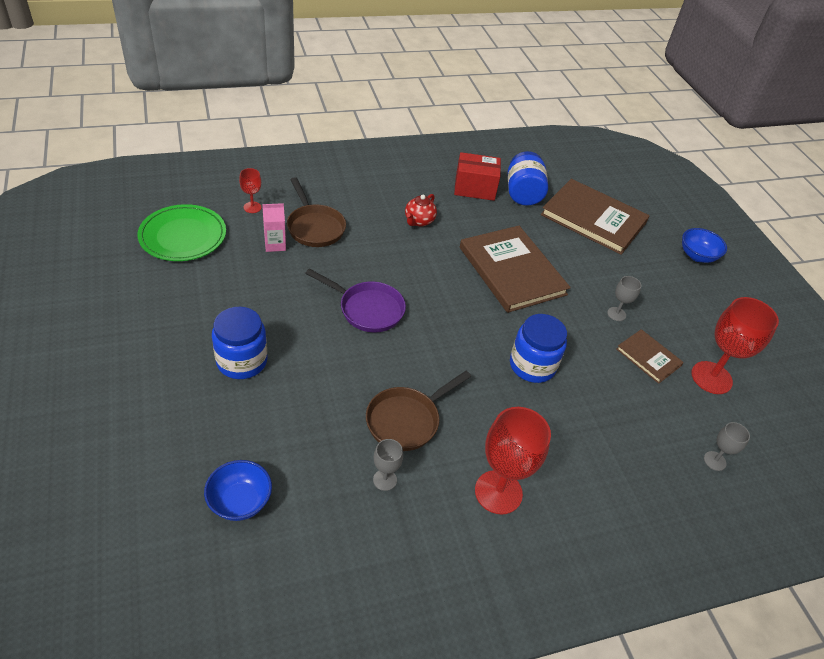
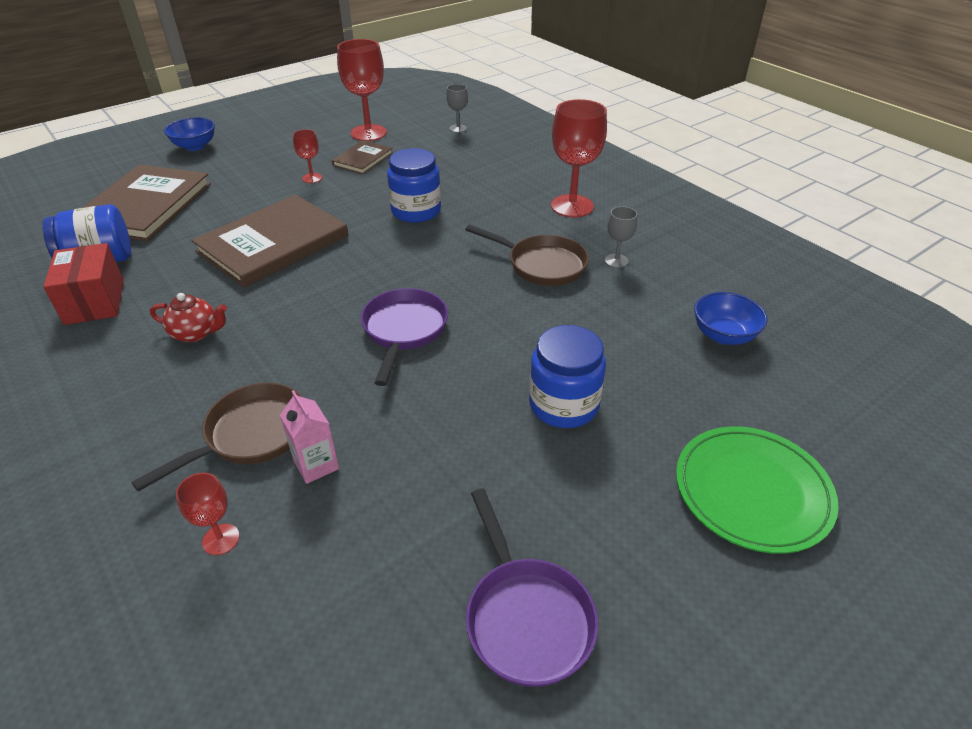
camera: 105 degrees left, 5 degrees down
(125, 287) = (526, 617): none -> purple pan
(183, 236) = (349, 606): green plate -> green plate (752, 491)
(616, 314) = (312, 178): grey goblet -> red goblet

